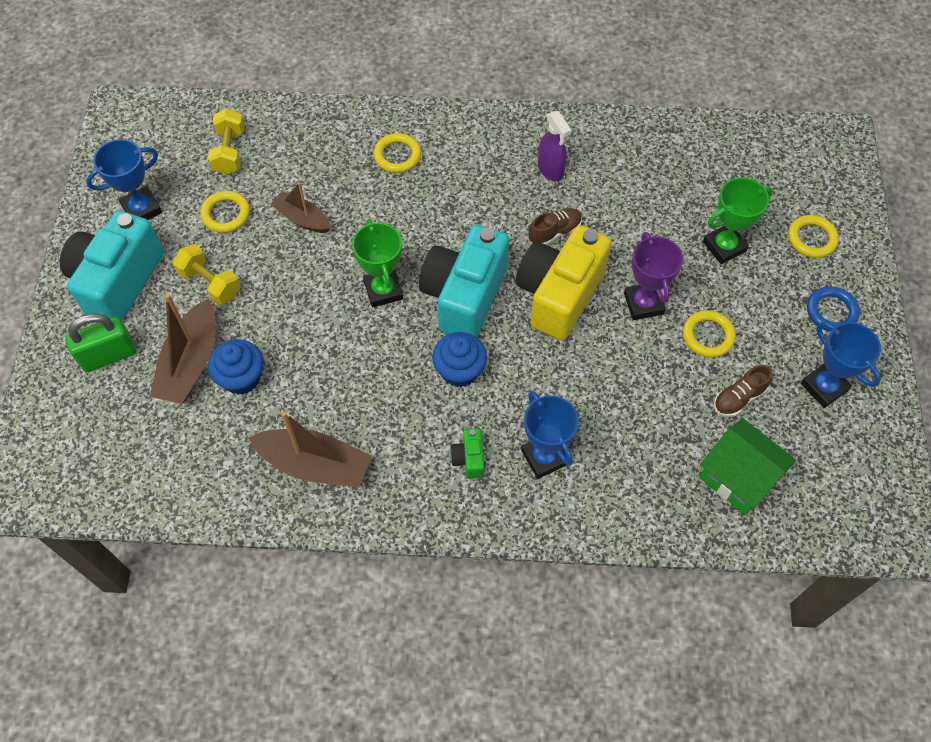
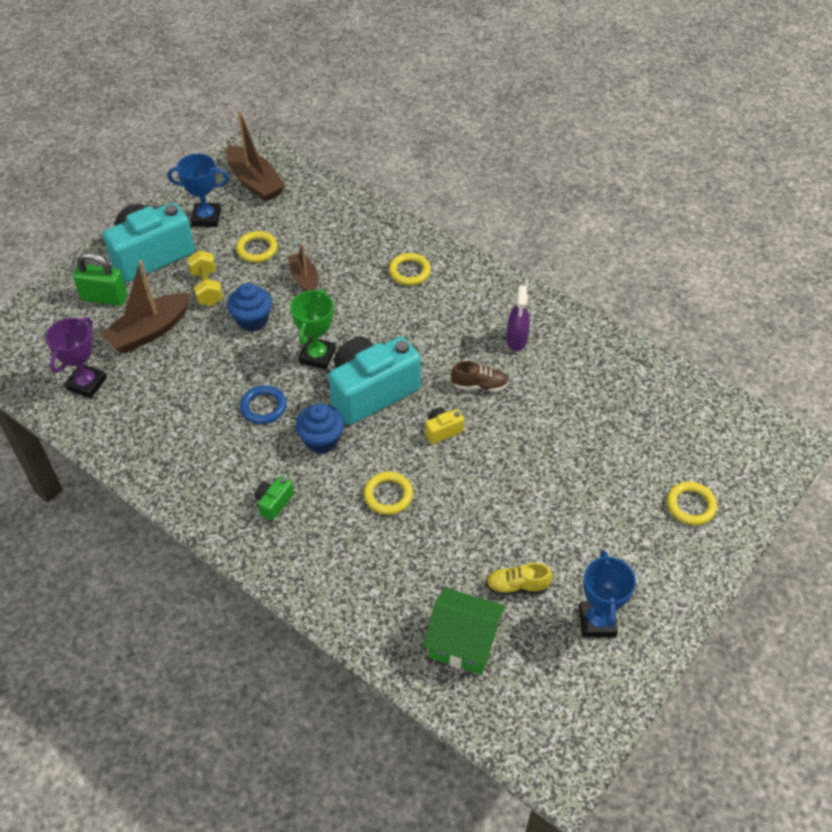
camera: 35 degrees right, 10 degrees down
(230, 152) = (296, 210): yellow dumbbell -> none
(241, 378) = (172, 359): blue cupcake -> blue cupcake (252, 320)
(314, 465) = (168, 442): brown boat -> brown boat (255, 182)
(544, 457) = (328, 535): blue trophy -> none
(559, 295) = (442, 430): yellow camera -> yellow camera, size x0.41
(643, 304) = (502, 474): purple trophy -> purple trophy (86, 383)
(708, 336) = (533, 526): yellow ring -> yellow ring (388, 495)
(724, 246) = (608, 470): green trophy -> none
(738, 477) = (463, 642): green house -> green house turned 60 degrees counterclockwise
(739, 398) = (517, 586): brown shoe -> yellow shoe
(831, 311) = (657, 569): blue ring -> blue ring (263, 407)

